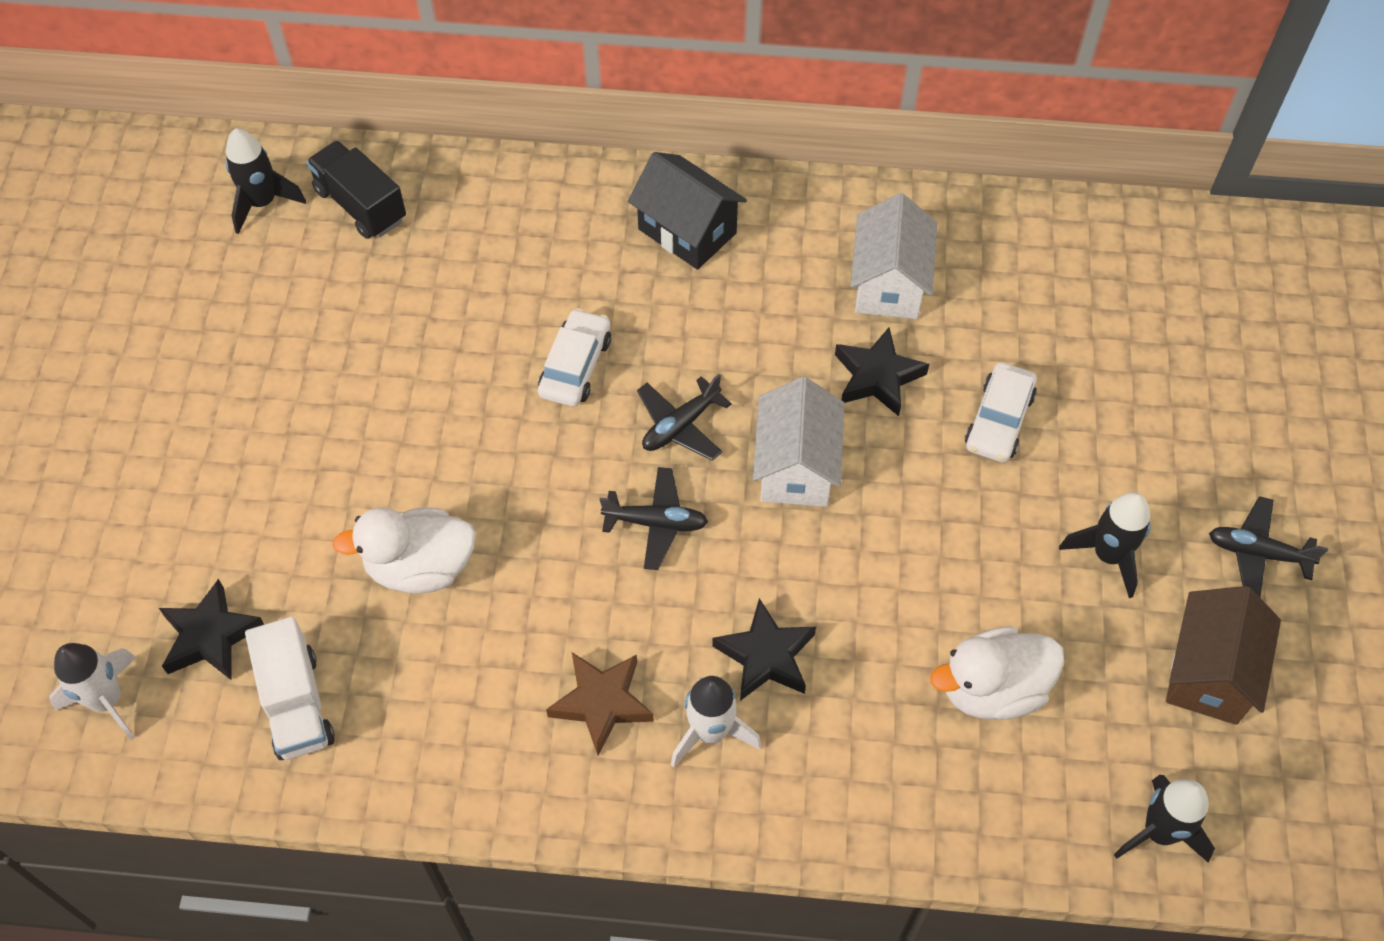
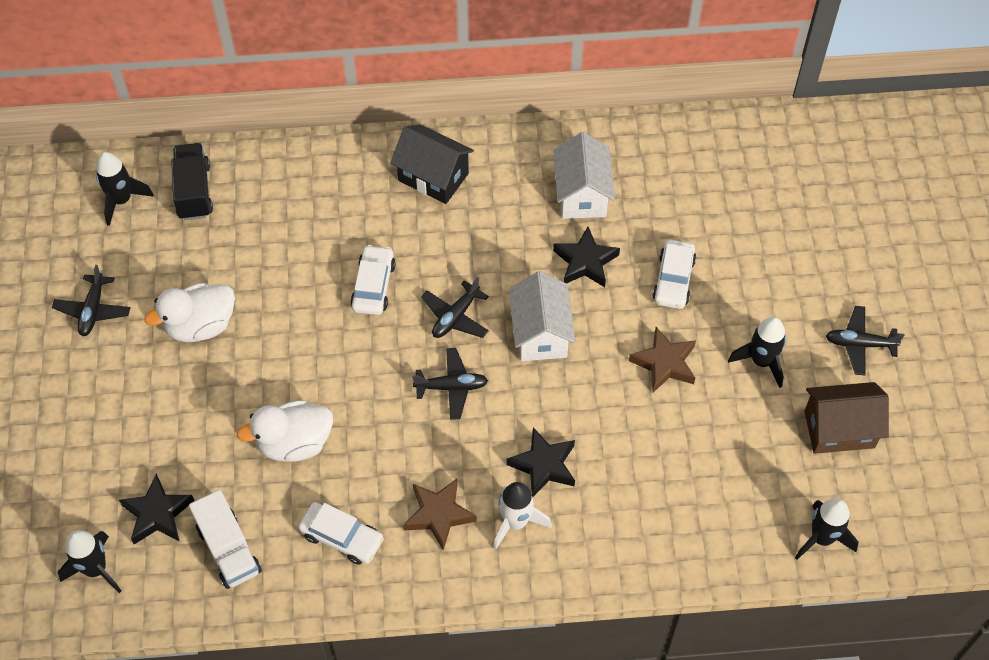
camera: 10 degrees left, 0 degrees up
(107, 701) = (96, 569): white rocket -> black rocket
(190, 342) = (93, 310): none -> black plane
(361, 205) = (194, 191): black truck -> black truck turned 45 degrees clockwise
(458, 712) = (342, 537): none -> white car
(966, 536) = (664, 363): none -> brown star
(992, 689) = (698, 463): white duck -> white duck (200, 325)
(1209, 673) = (839, 429): brown house -> brown house turned 75 degrees clockwise

